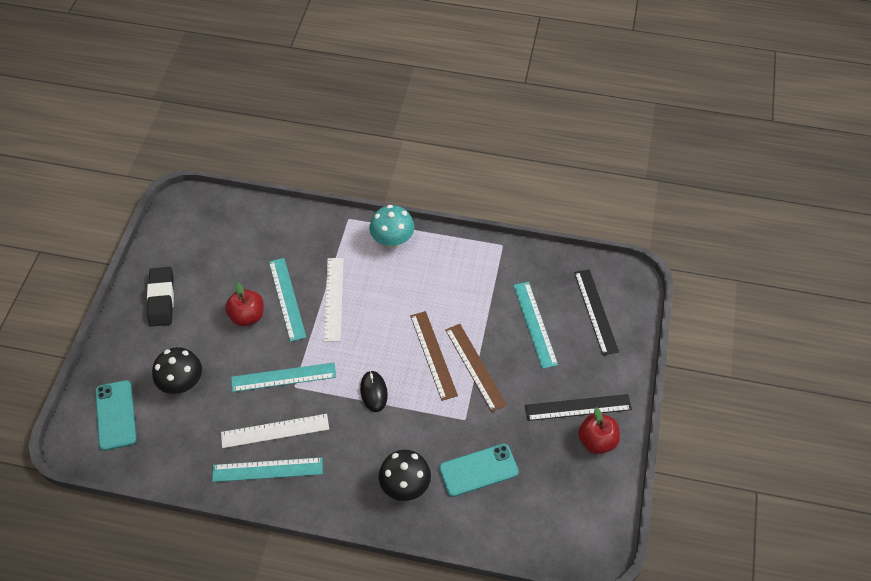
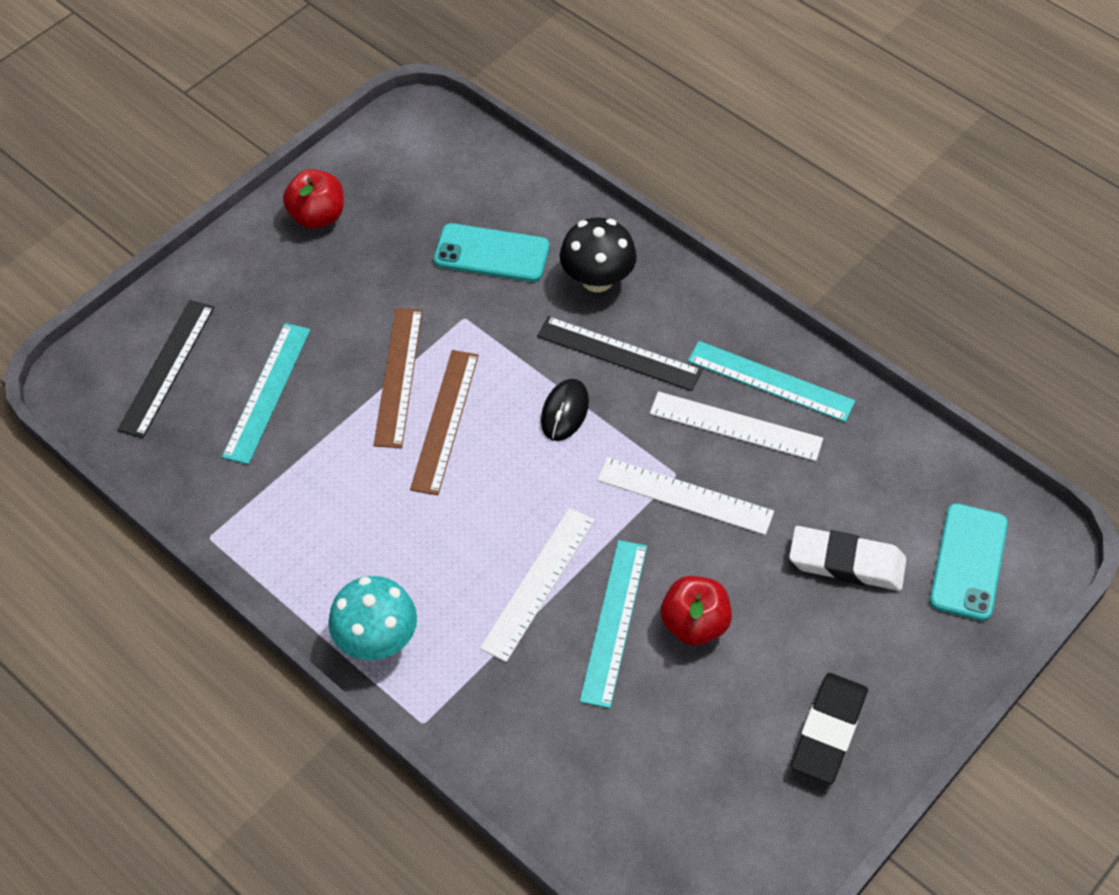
camera: 150 degrees left, 0 degrees up
(182, 383) = (846, 563): black mushroom -> white eraser
(283, 377) = (685, 496): turquoise ruler -> white ruler
(578, 407) = (306, 262): black ruler -> black ruler (619, 353)

